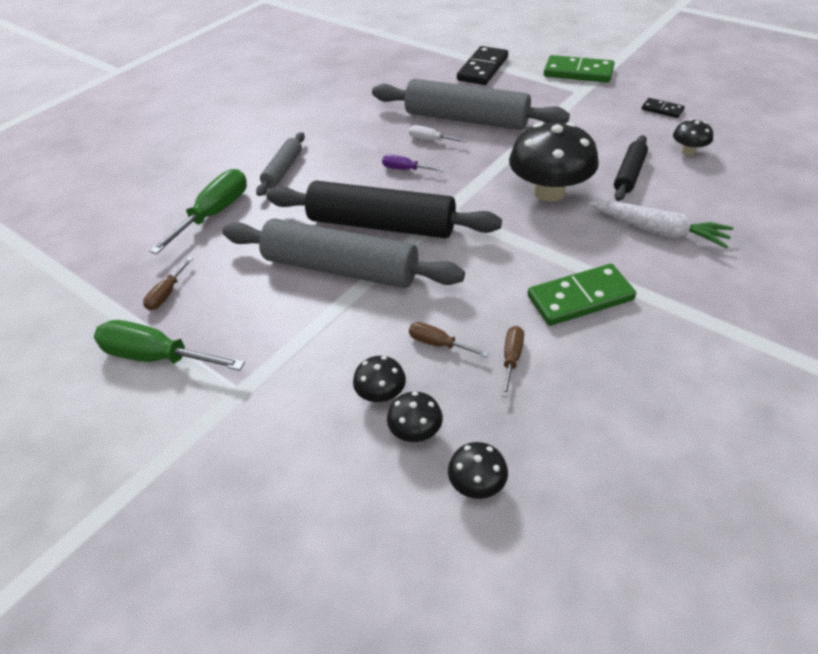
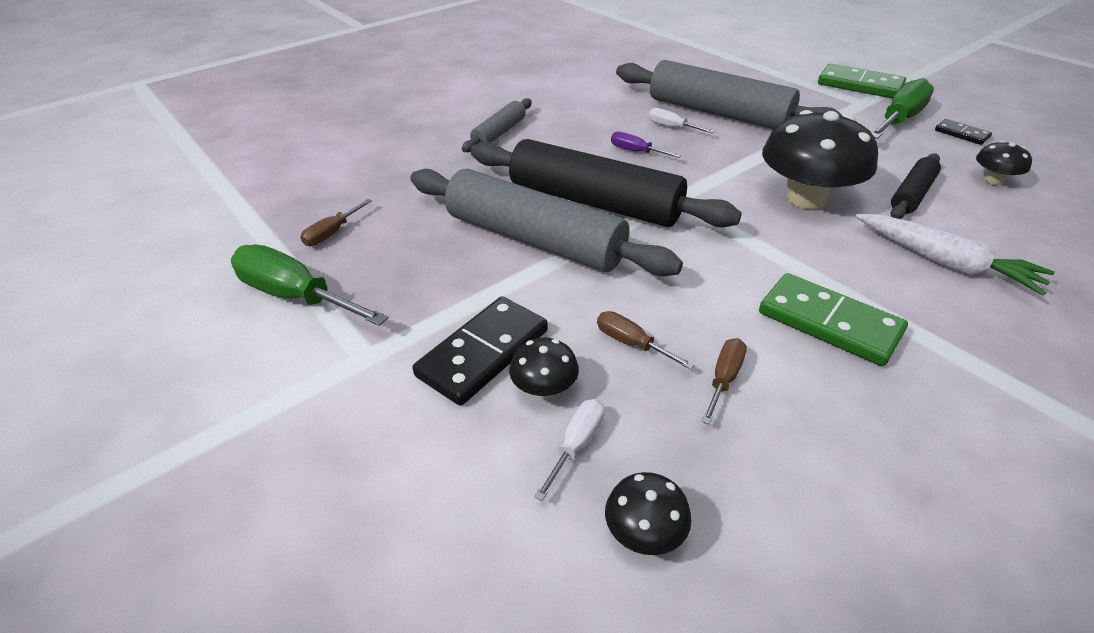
camera: 10 degrees right, 5 degrees down
(214, 214) = (412, 164): green screwdriver -> green screwdriver (899, 120)
(416, 431) = (577, 444): black mushroom -> white screwdriver
(483, 69) = (747, 69): black domino -> black domino (483, 353)
(580, 298) = (829, 323): green domino -> green domino turned 45 degrees clockwise

